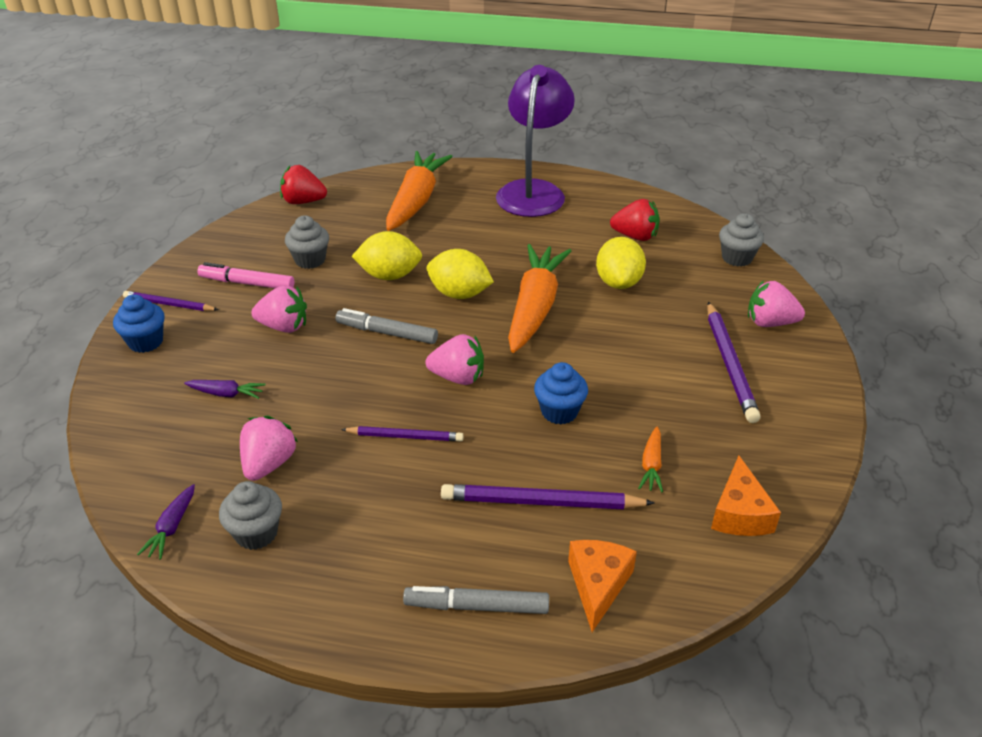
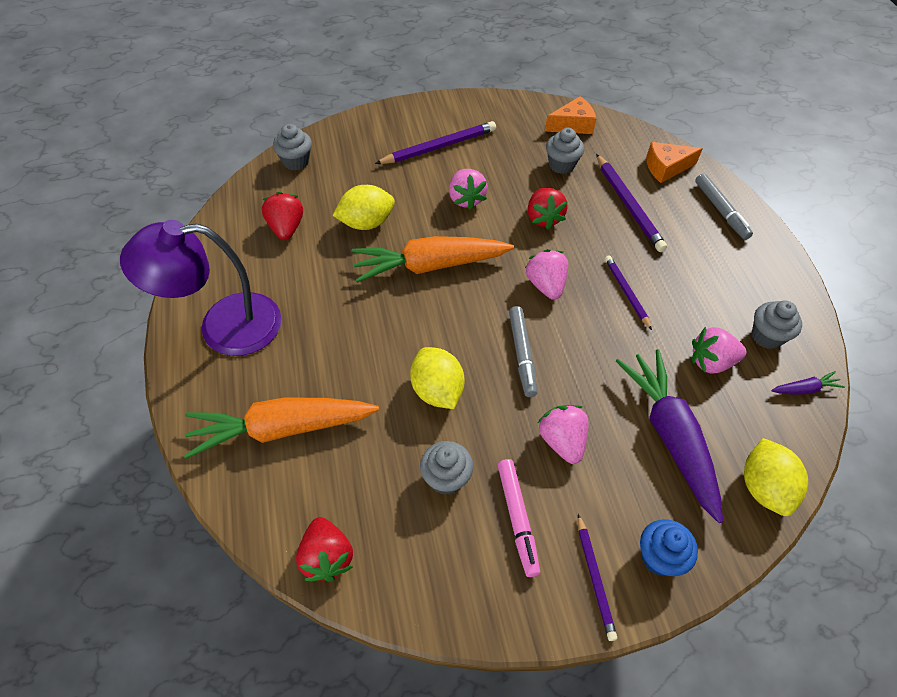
camera: 115 degrees left, 15 degrees up
(226, 394) = (670, 436): purple carrot -> purple carrot, size x2.41
(459, 294) = (438, 323): yellow lemon -> yellow lemon (763, 487)
(559, 412) = (543, 218): blue cupcake -> red strawberry
(651, 465) = (561, 165): orange carrot -> grey cupcake
(770, 323) = (378, 134): pink strawberry -> pink strawberry (466, 199)

